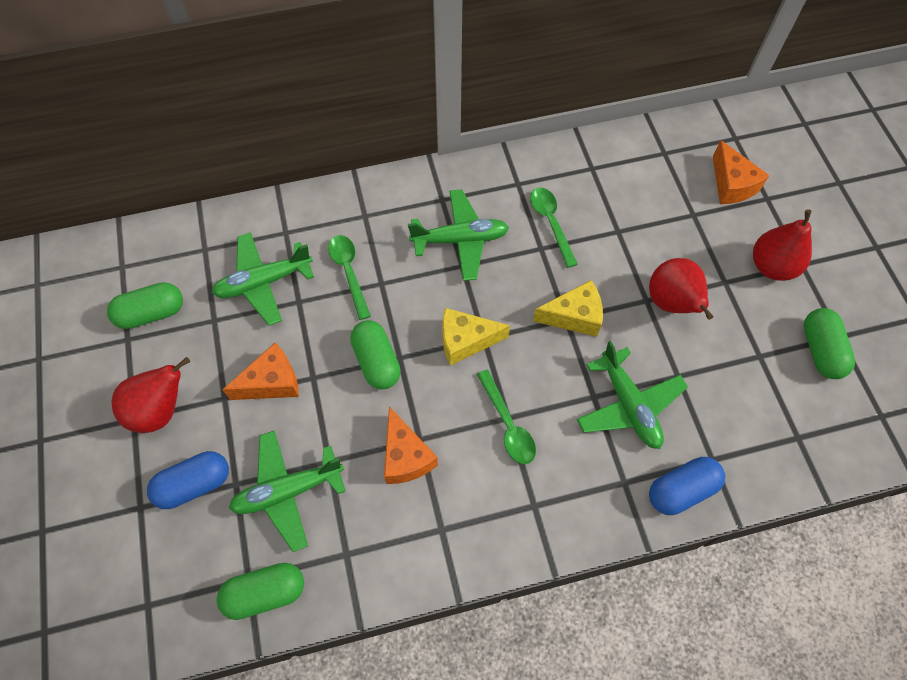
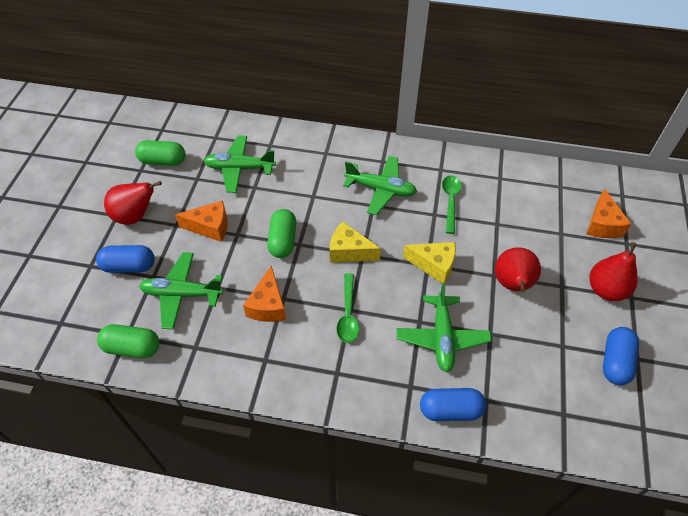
camera: 25 degrees right, 10 degrees down
(349, 272) = (296, 182): green spoon -> none
(820, 350) = (615, 362): green capsule -> blue capsule

